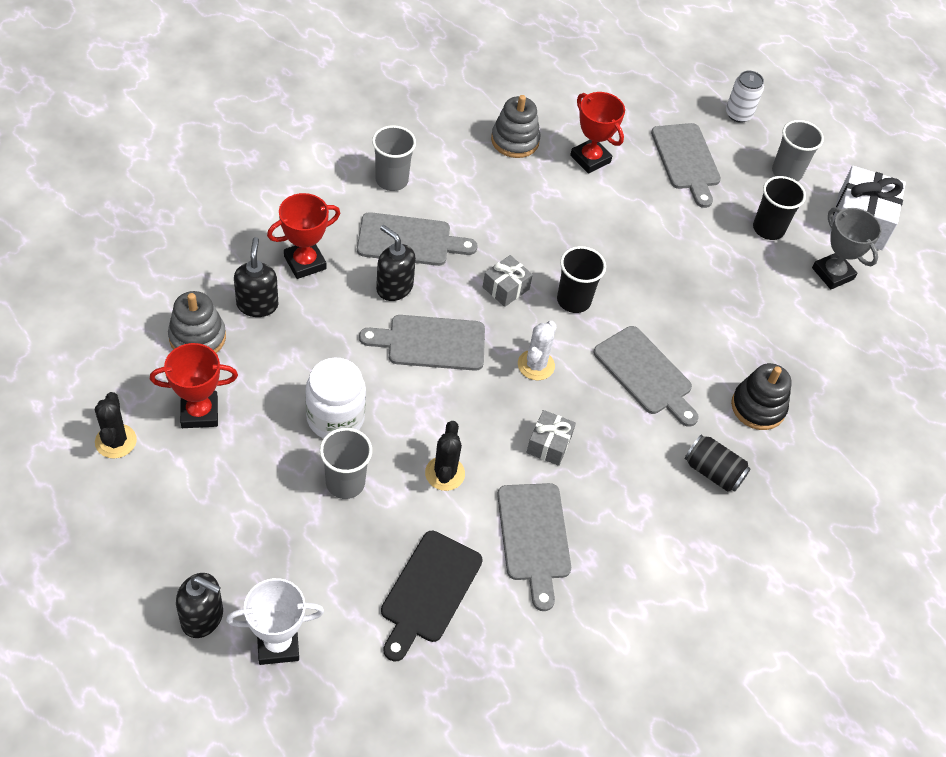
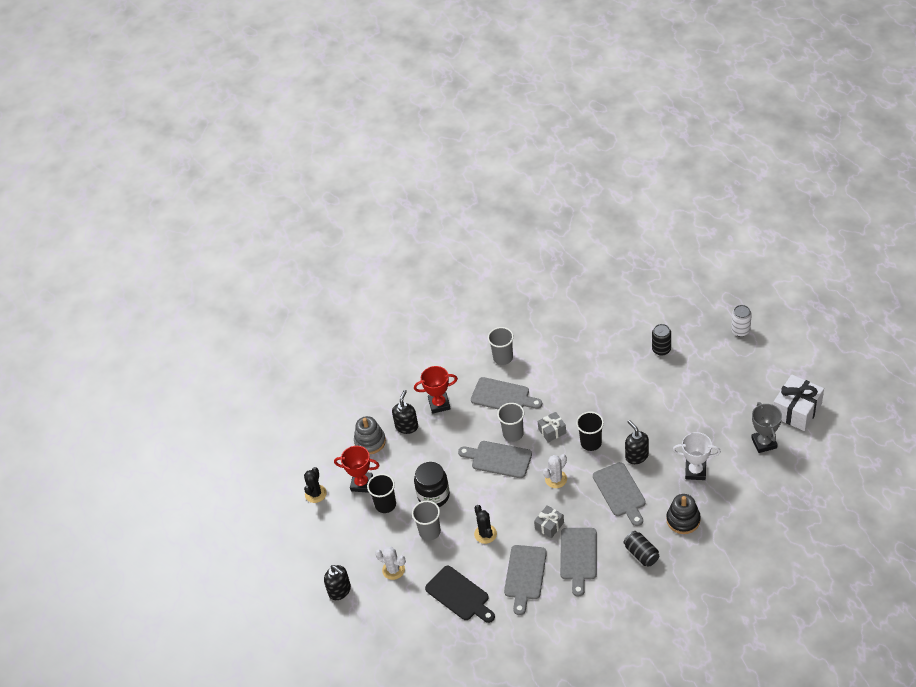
camera: 30 degrees right, 5 degrees down
(278, 644) = (374, 609): white trophy -> white trophy (695, 471)
(296, 562) = (393, 570): none -> white cactus
(335, 418) = (433, 495): white jar -> black jar
(394, 287) = (486, 424): black soap dispenser -> black soap dispenser (636, 456)
(429, 591) = (459, 595): black cutting board -> black cutting board turned 90 degrees counterclockwise
(445, 473) = (485, 534): black cactus -> black cactus turned 45 degrees counterclockwise
(515, 141) = (586, 338): grey stacking toy -> none
(590, 159) = (630, 354): red trophy -> none
(634, 149) = (661, 349): none -> black can
(686, 160) = (693, 359): grey cutting board -> grey cutting board (578, 557)
(768, 229) = (732, 409): black cup -> black cup (385, 505)
(786, 172) = (759, 373): grey cup -> grey cup (513, 434)

